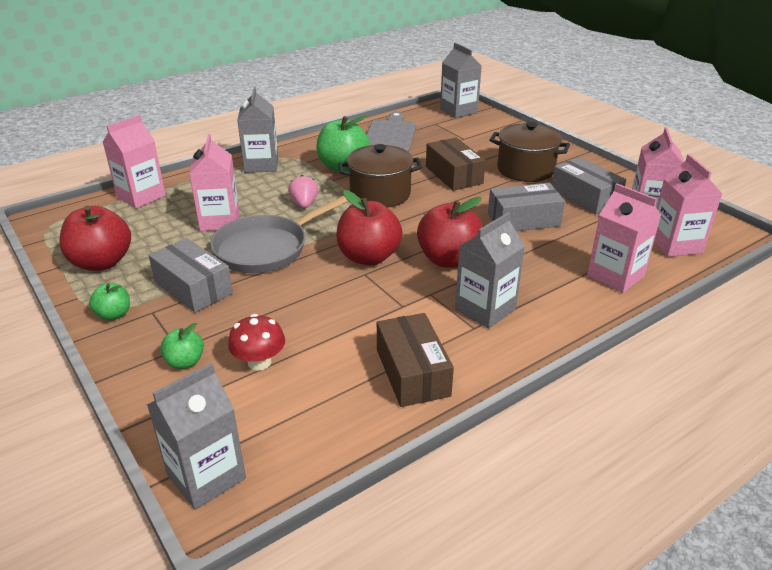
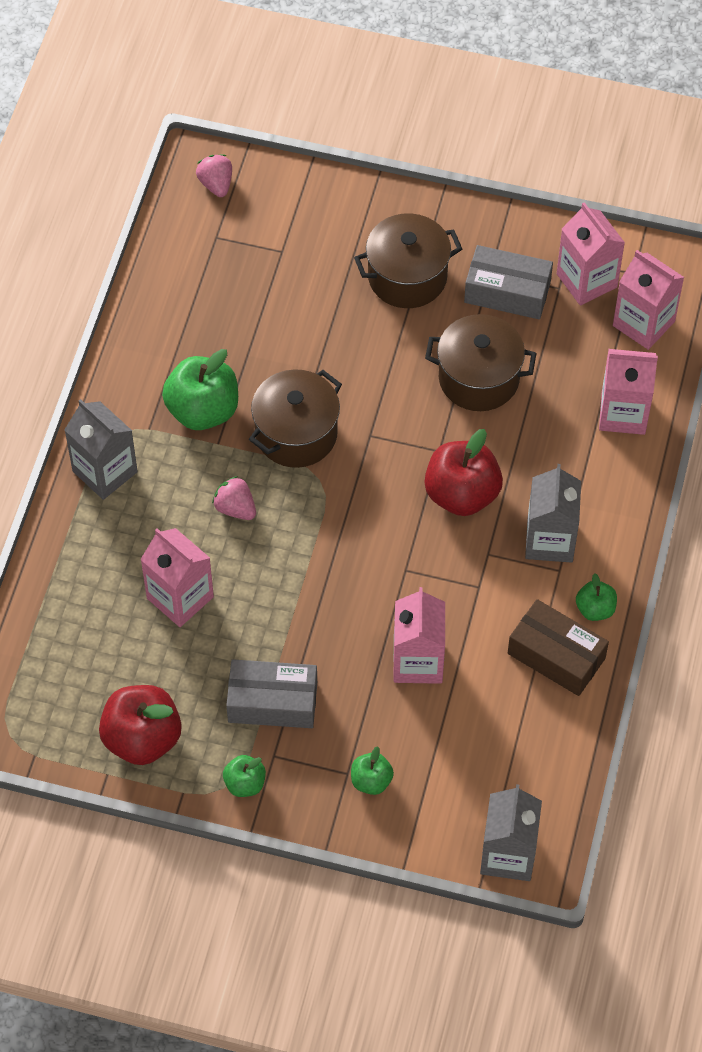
camera: 40 degrees left, 25 degrees up
(141, 197) = (42, 623): pink carton -> pink carton (418, 661)
(259, 362) = (429, 736): red mushroom -> none
(266, 248) = (277, 603): grey pan -> none
(368, 257) = (386, 544): red apple -> none
(390, 135) = (189, 304): grey cutting board -> none
(453, 175) = (340, 342): brown box -> none
(458, 111) = (216, 184): grey carton -> pink strawberry
(477, 363) = (595, 609): none -> green apple
(523, 220) = (478, 378): grey box -> brown pot

